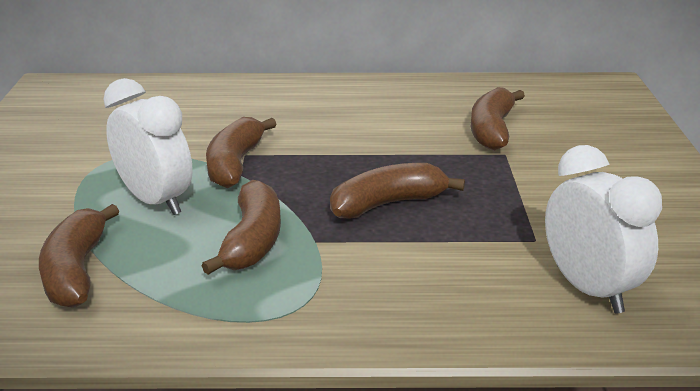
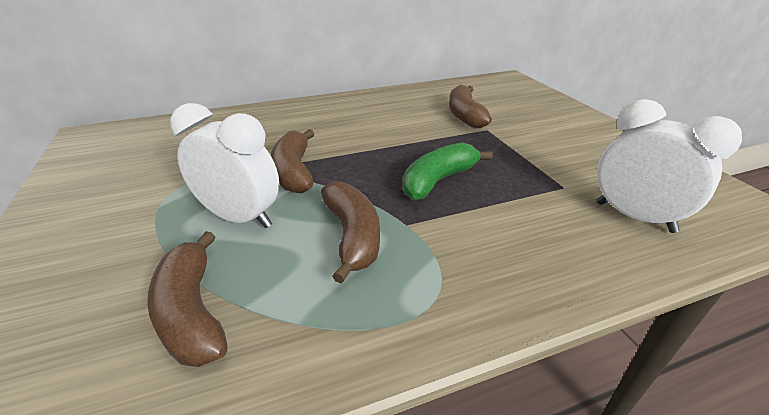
camera: 20 degrees left, 5 degrees up
(388, 204) = (438, 181): brown banana -> green banana

